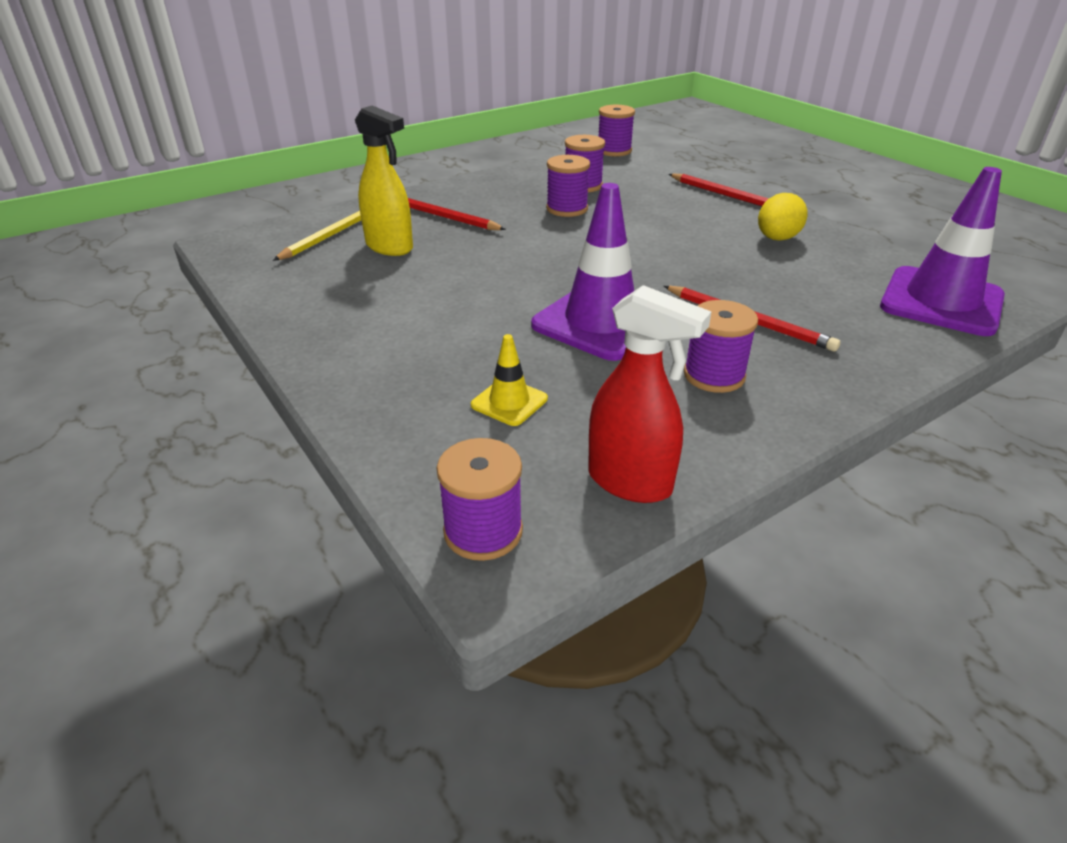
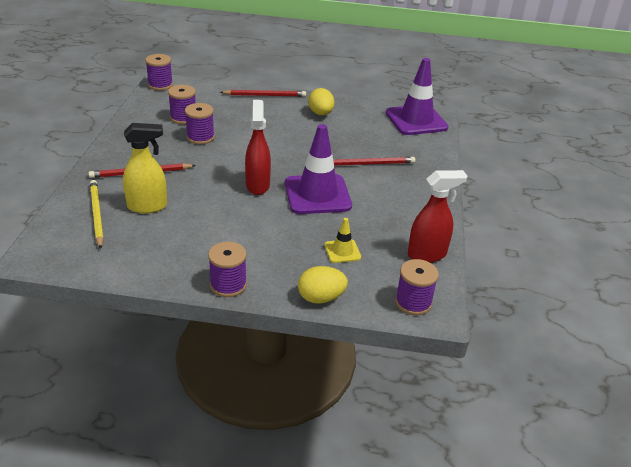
camera: 50 degrees left, 0 degrees up
(376, 438) = (321, 298): none -> yellow egg
(543, 278) = (257, 185): none -> red spray bottle
(714, 375) = (391, 196): purple spool -> purple spool (228, 285)

